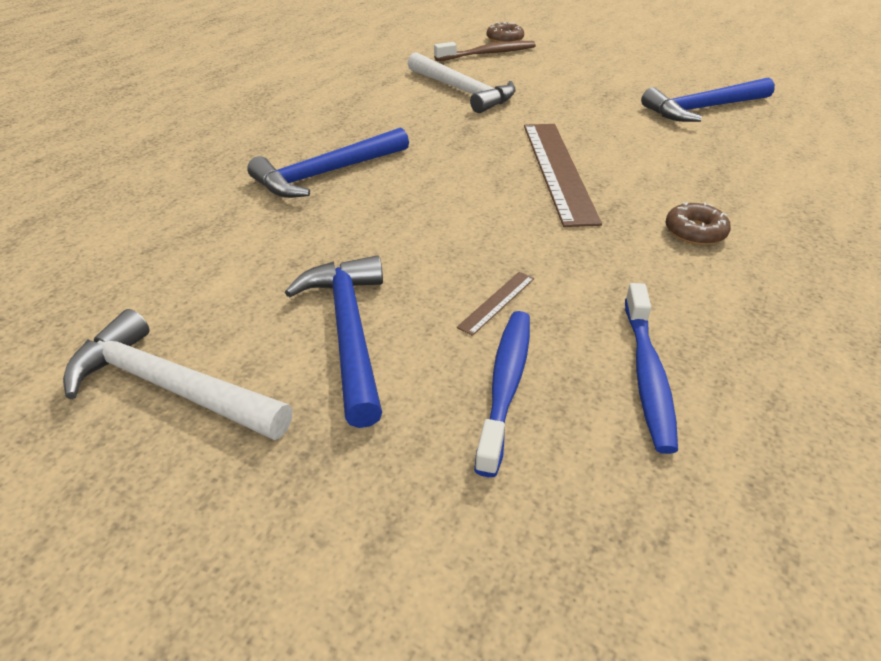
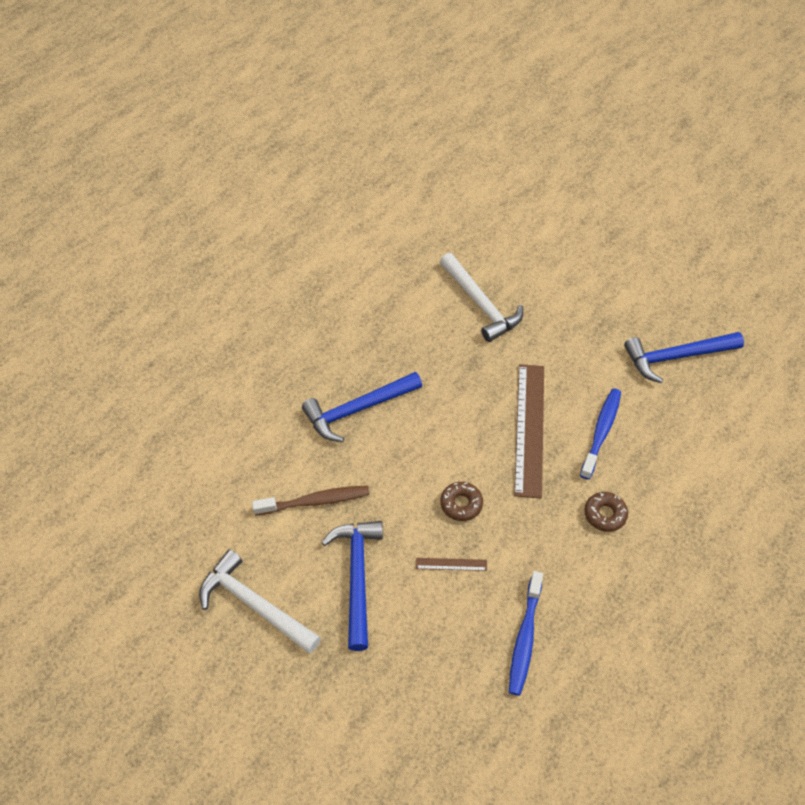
camera: 10 degrees right, 15 degrees up
(488, 54) = (516, 241): brown toothbrush -> brown toothbrush (315, 501)
(497, 302) = (451, 564): brown ruler -> brown ruler turned 45 degrees clockwise
(504, 39) = (538, 215): brown donut -> brown donut (461, 504)
(505, 385) = (441, 633): blue toothbrush -> blue toothbrush (601, 432)

